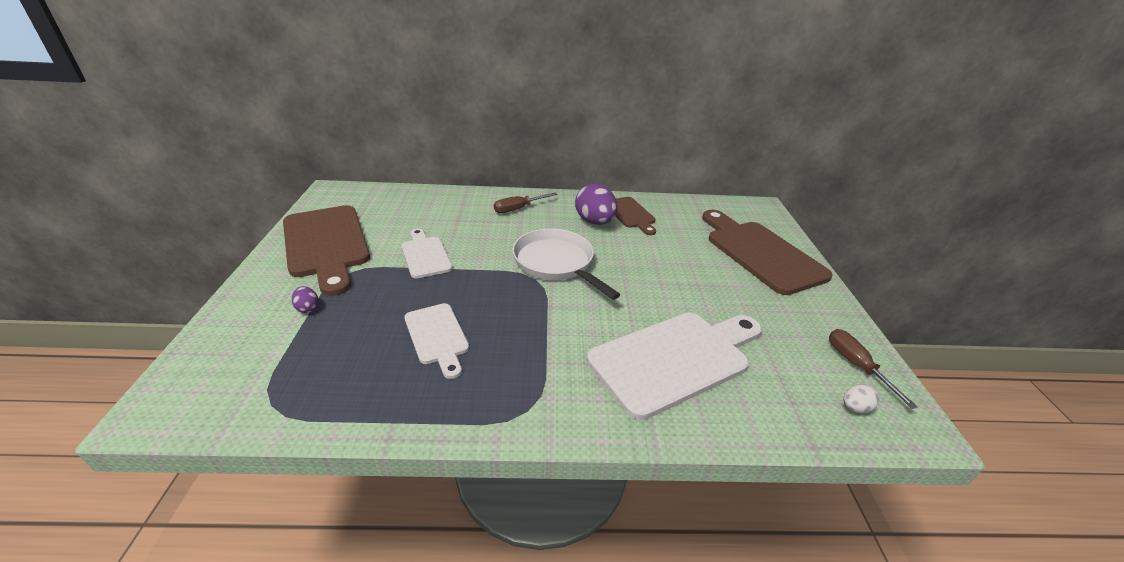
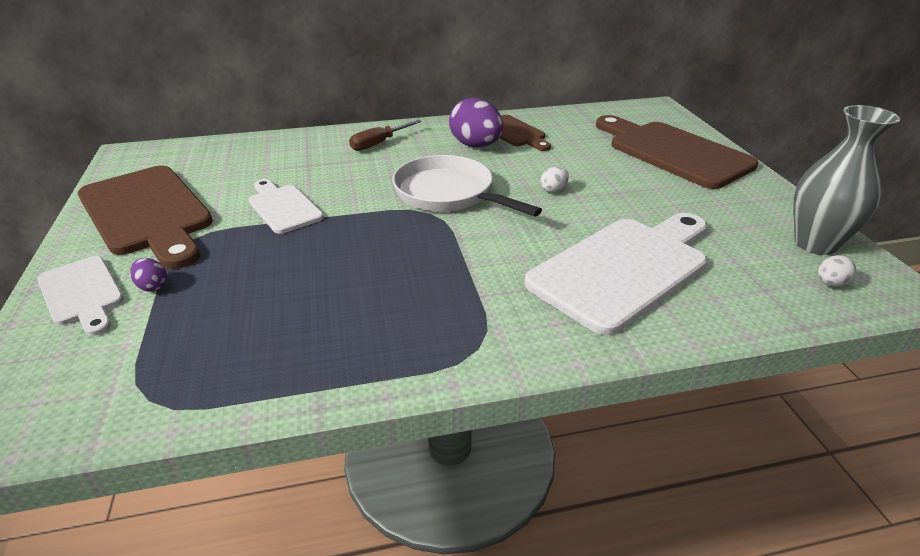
camera: 10 degrees left, 0 degrees up
(437, 336) = (335, 290): white cutting board -> white cutting board (82, 293)
(643, 273) = (553, 190): none -> white egg
(856, 365) = (815, 244): brown screwdriver -> grey vase

